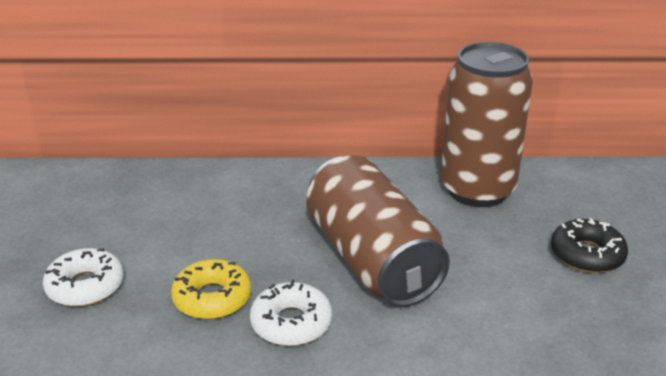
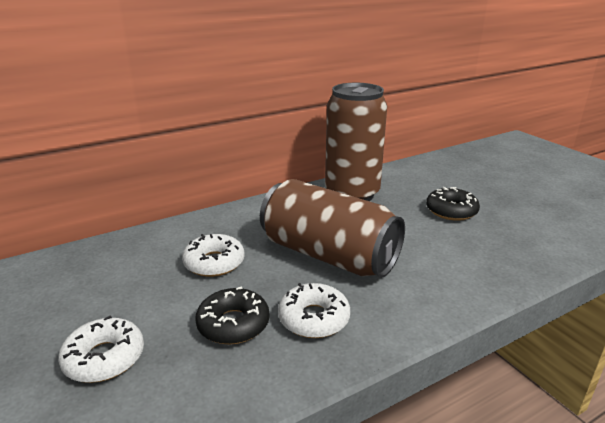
camera: 30 degrees left, 5 degrees down
(212, 298) = (233, 324): yellow donut -> black donut
(247, 226) = (214, 263): none -> white donut

